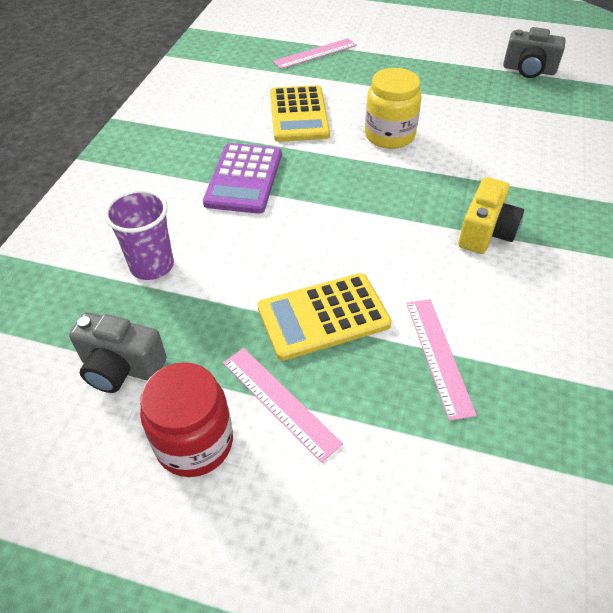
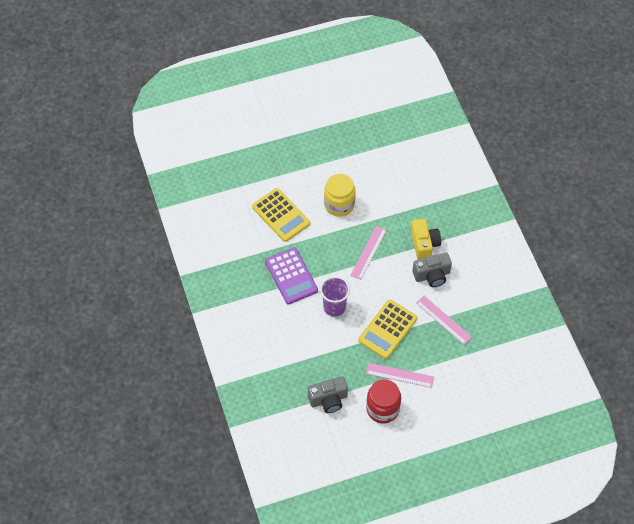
camera: 35 degrees left, 10 degrees up
(152, 266) = (295, 349): purple cup -> purple cup (334, 307)
(315, 53) = (248, 158): pink ruler -> pink ruler (368, 252)
(528, 70) = (377, 108): grey camera -> grey camera (432, 275)

